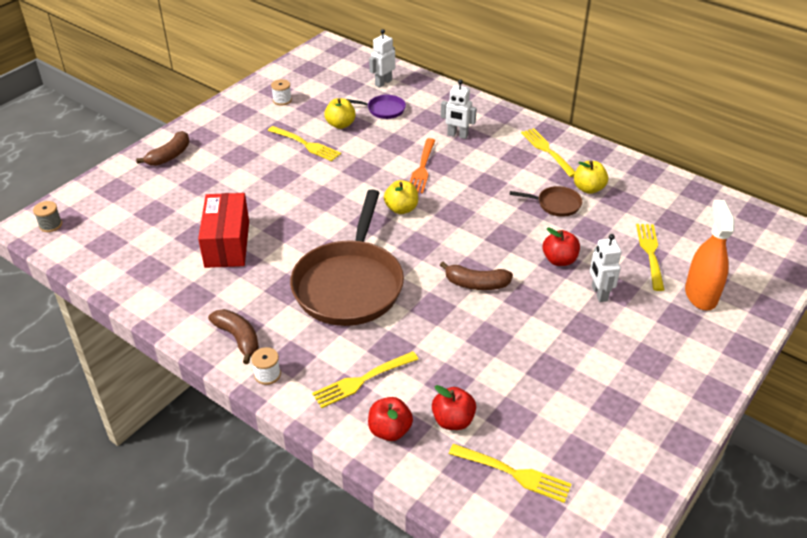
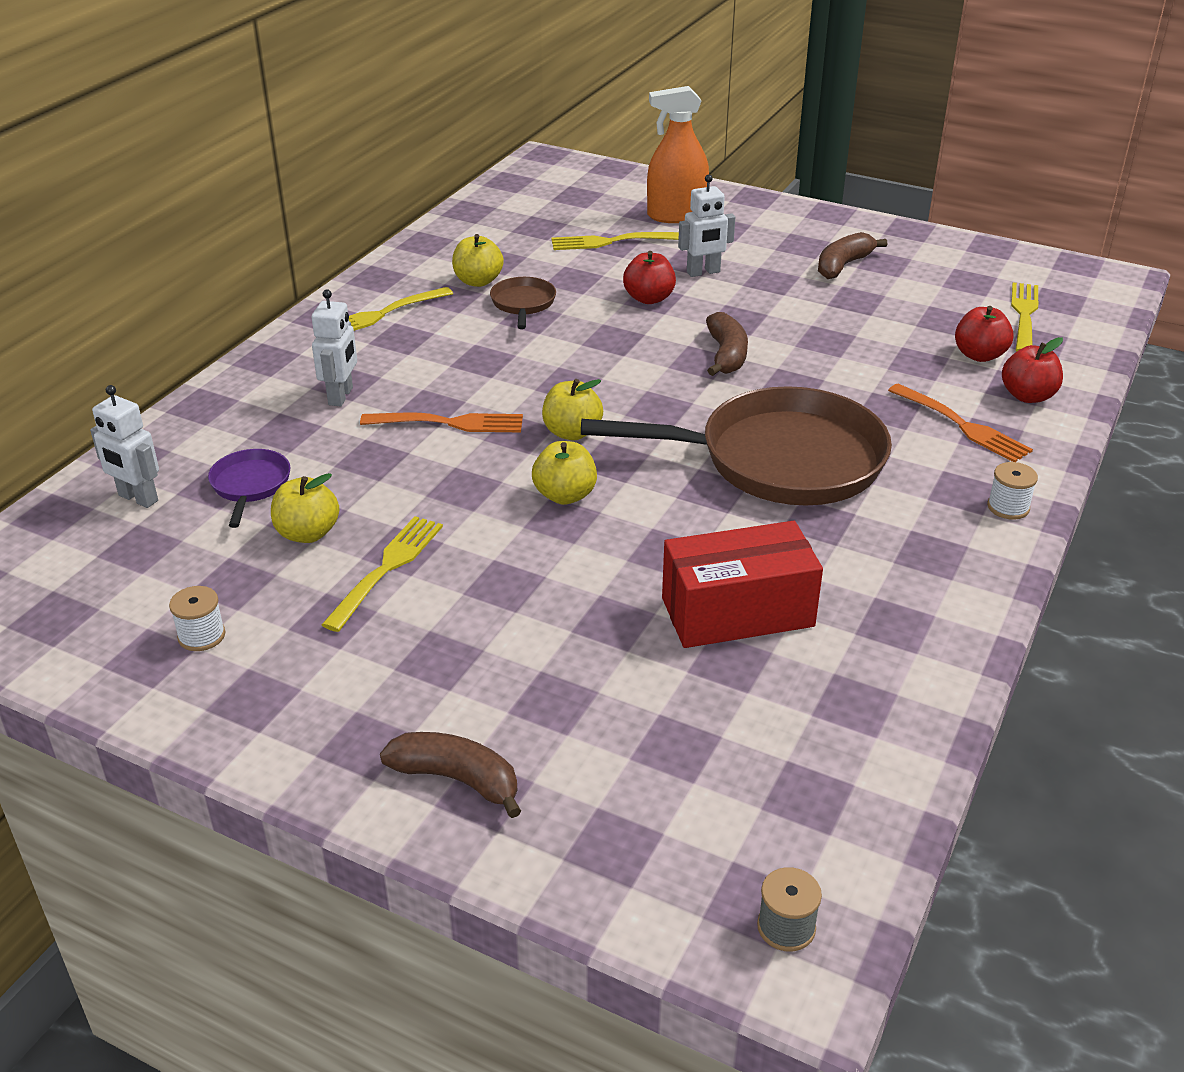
camera: 100 degrees left, 5 degrees down
(238, 338) = (957, 549): brown banana -> brown banana (843, 265)
(343, 200) = (565, 495): none -> yellow apple
(363, 380) = (961, 425): yellow fork -> orange fork

